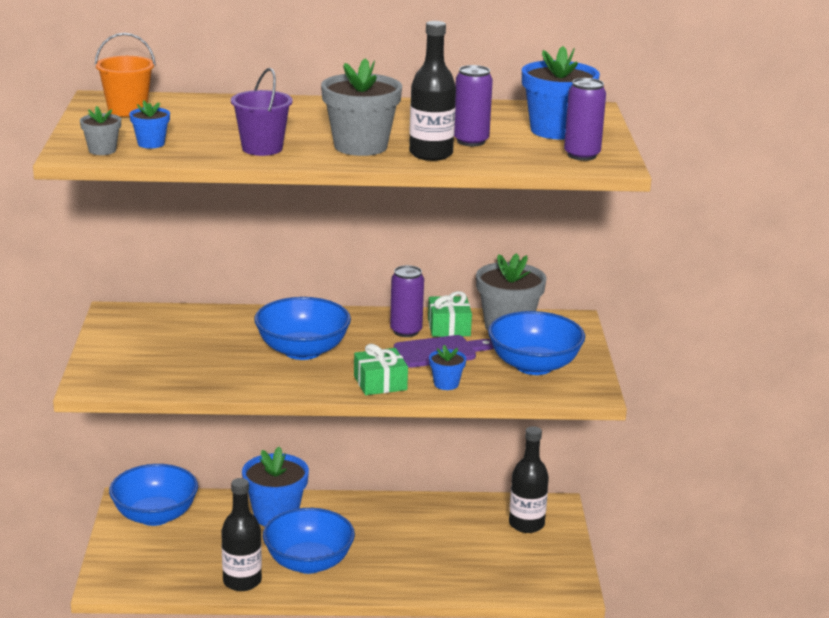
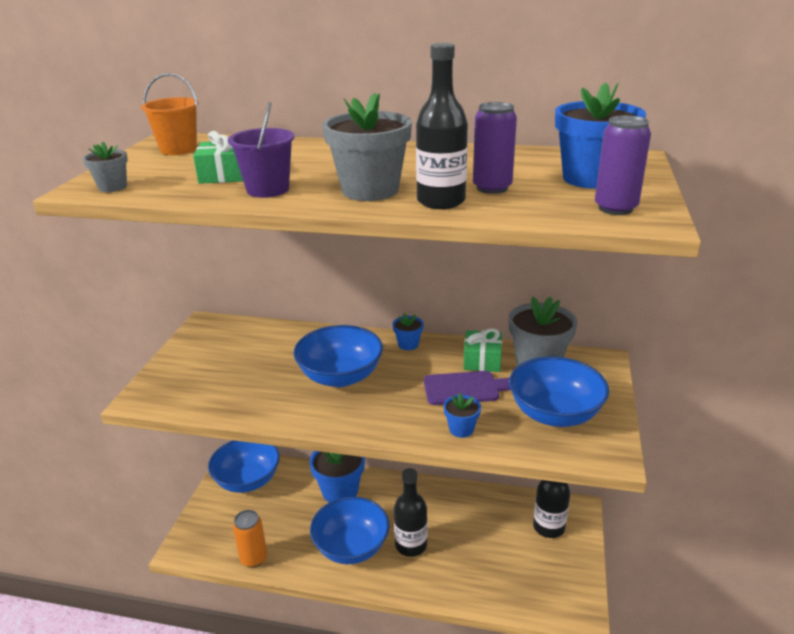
camera: 15 degrees right, 5 degrees up
(151, 143) = (165, 181): blue flower pot -> blue flower pot (408, 344)
(197, 584) = (254, 558): none -> orange can
(242, 581) = (290, 561): black bottle -> black bottle (411, 545)
(380, 383) = (397, 422): green gift -> green gift (225, 175)
(406, 331) = (441, 361): purple can -> none

